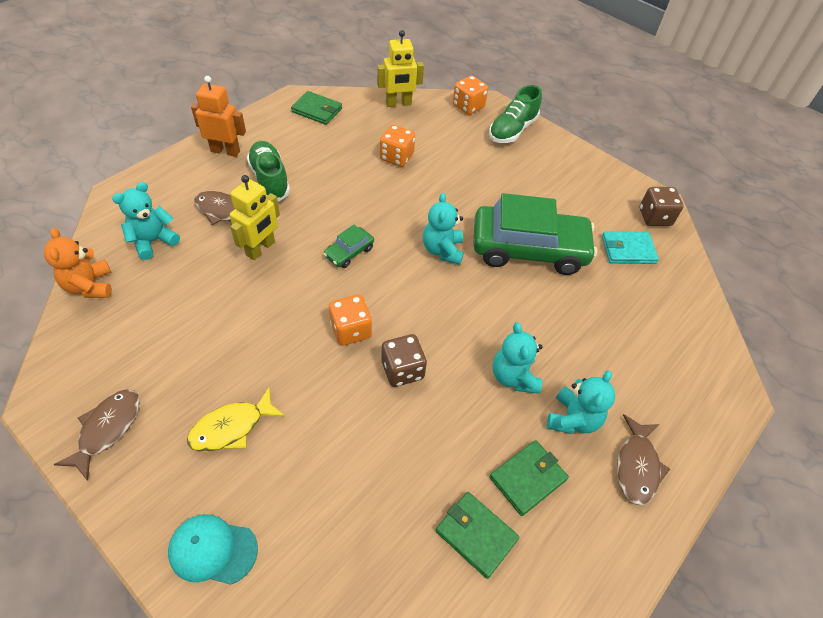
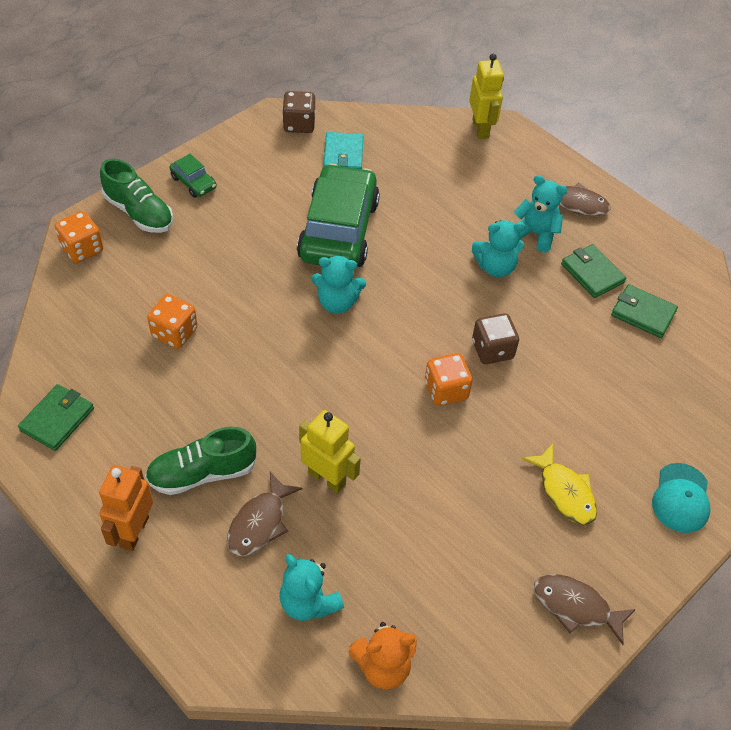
camera: 85 degrees left, 0 degrees up
(349, 252) = (336, 388): green car -> green car (193, 182)
(398, 103) = (61, 323): yellow robot -> yellow robot (481, 129)
(476, 535) = (643, 313): green wallet -> green wallet turned 75 degrees clockwise

